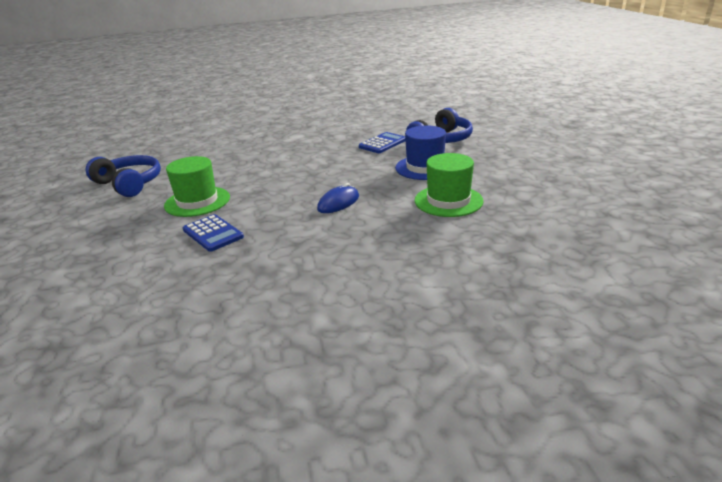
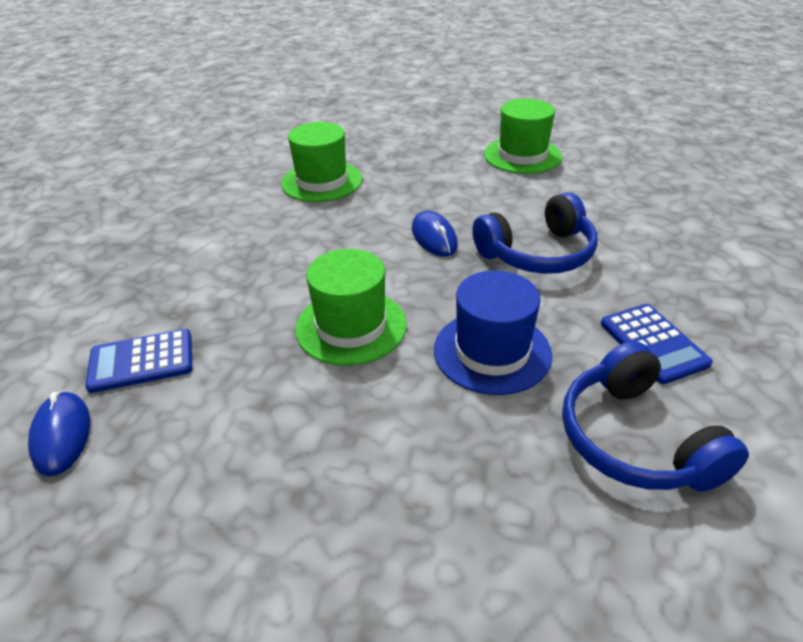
camera: 115 degrees right, 10 degrees up
(129, 184) = (608, 124): blue headphones -> blue headphones (538, 253)
(213, 233) = (434, 157): blue calculator -> blue calculator (141, 361)
(285, 271) = (322, 181): none -> green hat
(627, 244) = (62, 435): none -> blue mouse

